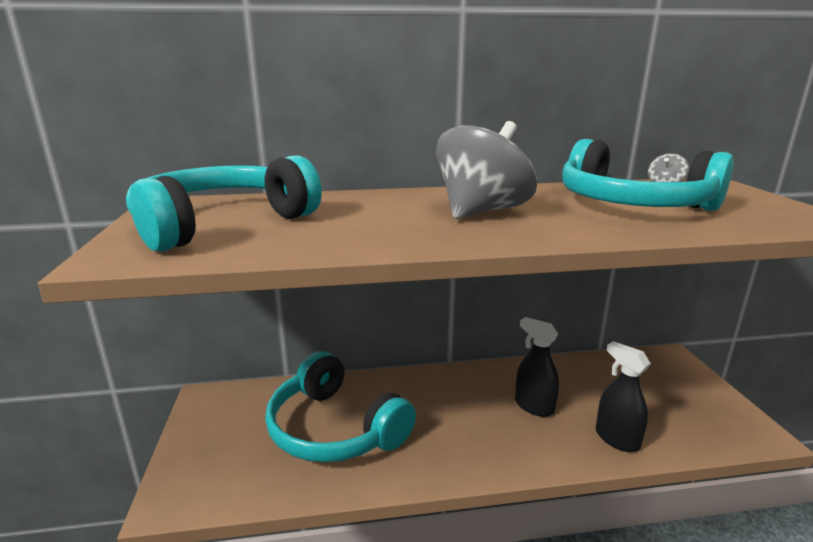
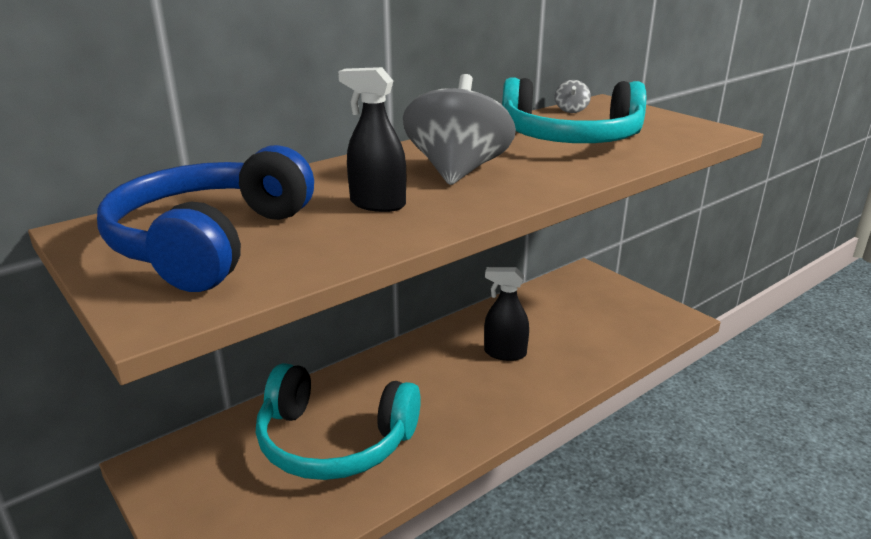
camera: 30 degrees left, 5 degrees up
(222, 223) = (210, 242): turquoise headphones -> blue headphones
(616, 439) = (587, 358): black spray bottle -> black spray bottle (377, 204)

